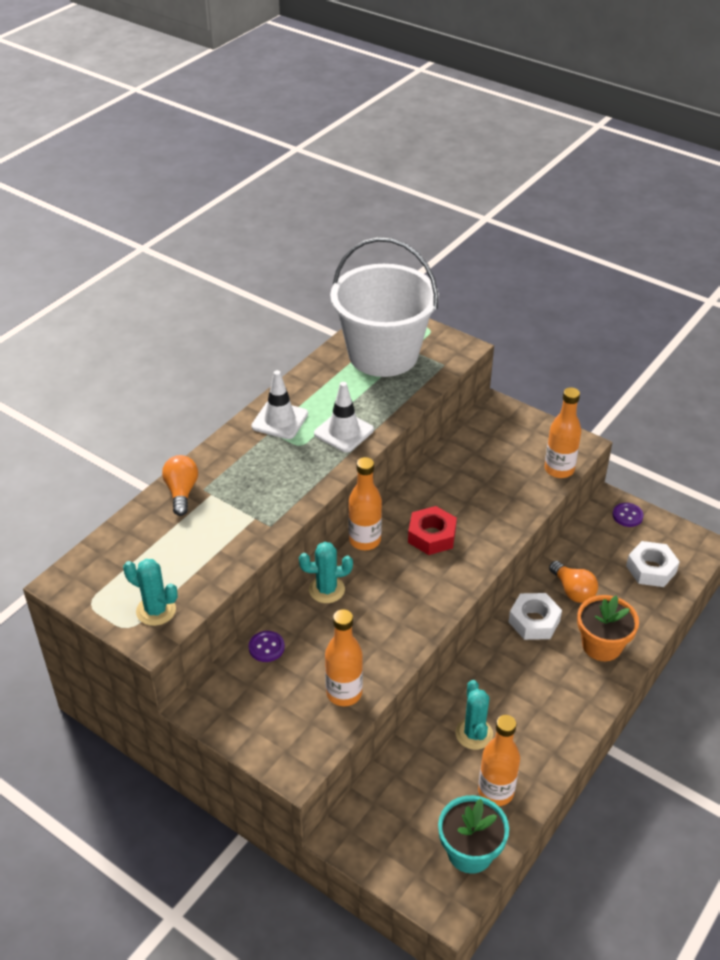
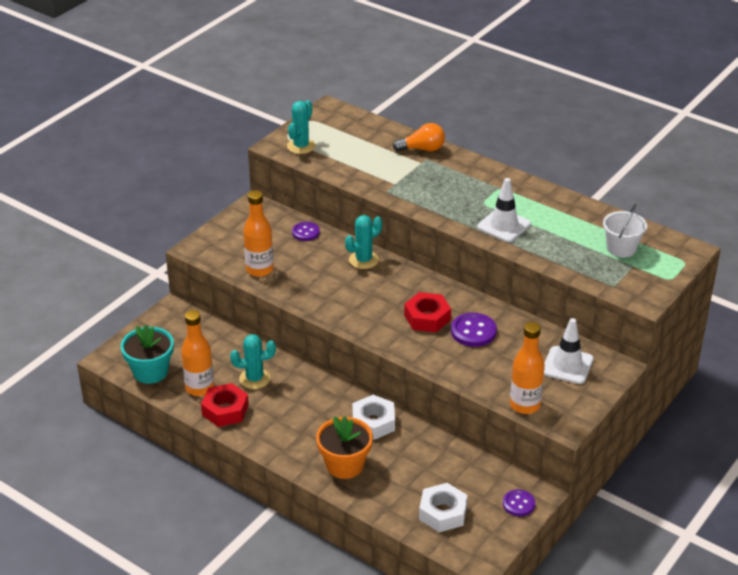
camera: 90 degrees right, 5 degrees down
(280, 420) = (515, 192): white traffic cone -> white traffic cone (567, 365)
(326, 590) = (363, 260): turquoise cactus -> turquoise cactus turned 60 degrees clockwise
(365, 540) = (420, 280): orange bottle -> none
(383, 355) = (621, 248): white bucket -> white bucket, size x0.42
(452, 500) = (473, 331): none -> purple button
(532, 761) = (225, 410): none -> red nut
(573, 590) = (411, 452): orange light bulb -> none

